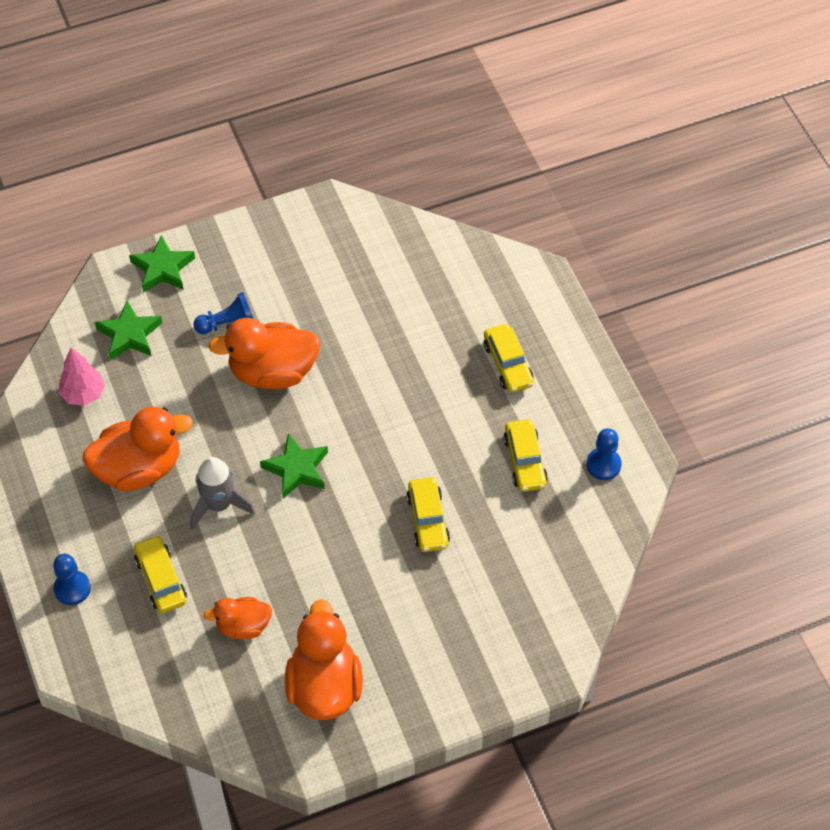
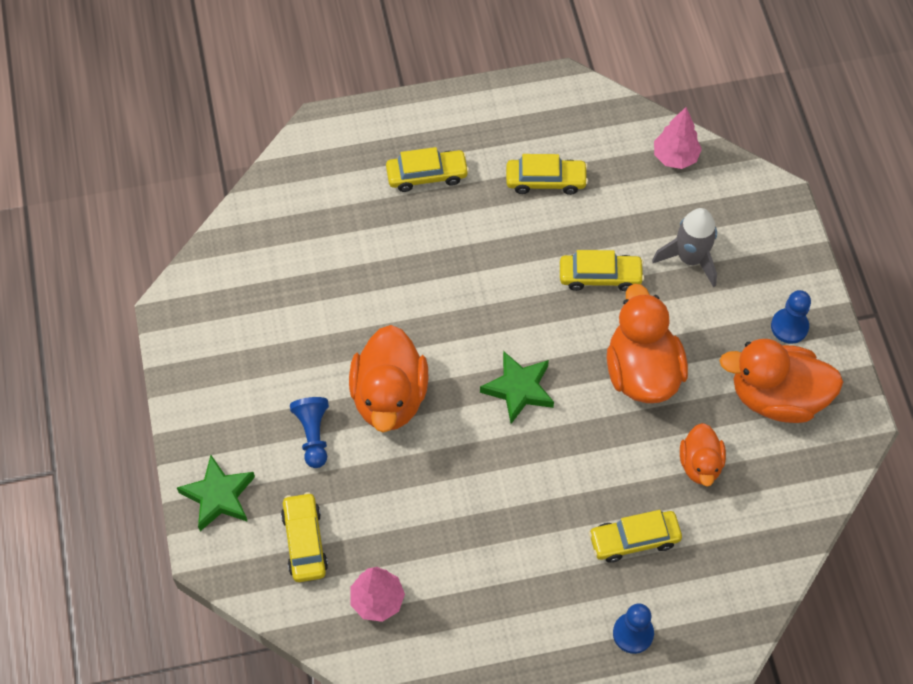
camera: 80 degrees left, 5 degrees up
(129, 334) = (305, 542): green star -> yellow car
(139, 468) = (490, 549): orange duck -> orange duck (642, 371)
(219, 505) = (550, 471): grey rocket -> grey rocket (690, 259)
(579, 570) = (675, 157): none -> pink tree
(603, 465) = (561, 116): blue pawn -> blue pawn (789, 327)

